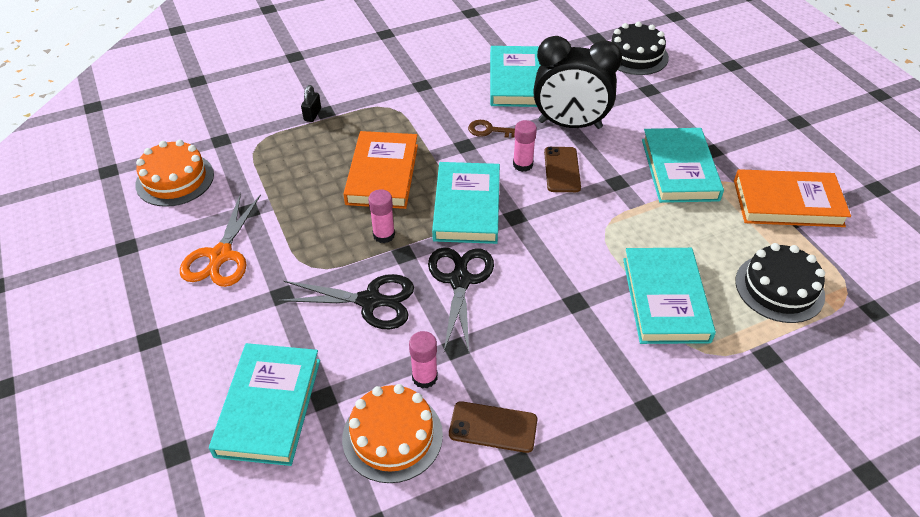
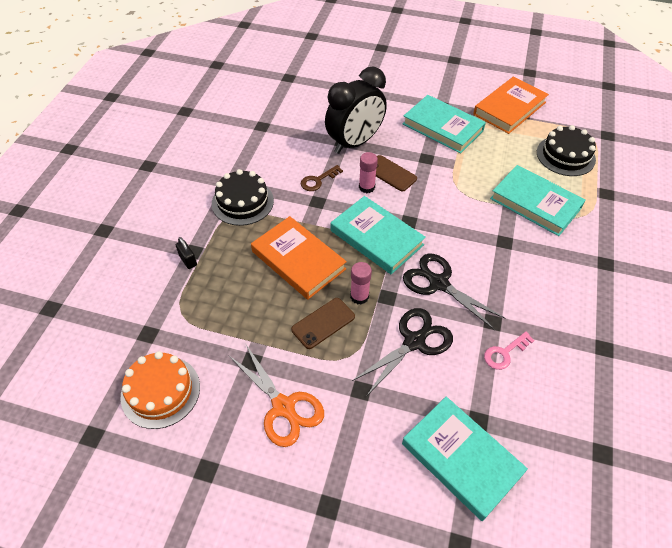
camera: 50 degrees left, 5 degrees up
(392, 436) = (539, 400): orange cake -> none
(424, 377) = (504, 353): pink glue stick -> pink key
(493, 427) = (569, 343): brown phone -> brown phone (323, 323)
(516, 81) = (284, 137): turquoise book -> none
(635, 55) = (326, 75): black cake -> black cake (242, 202)

